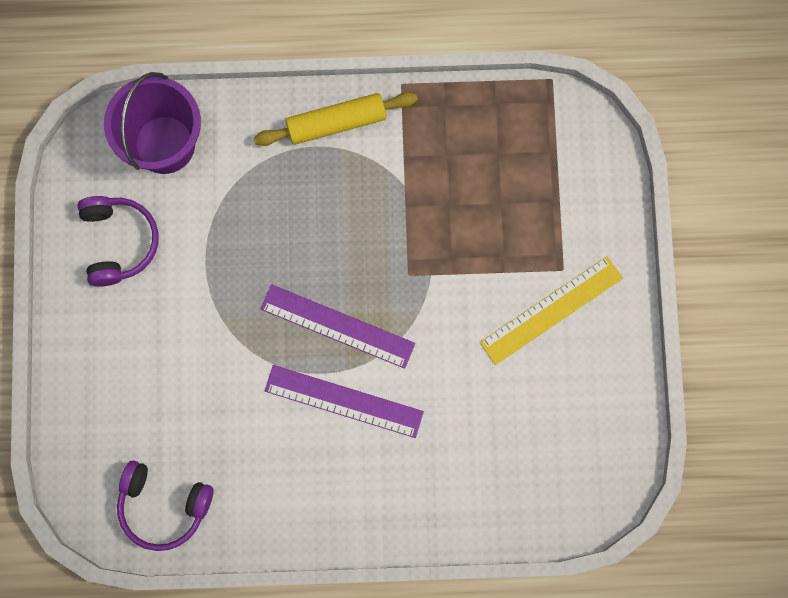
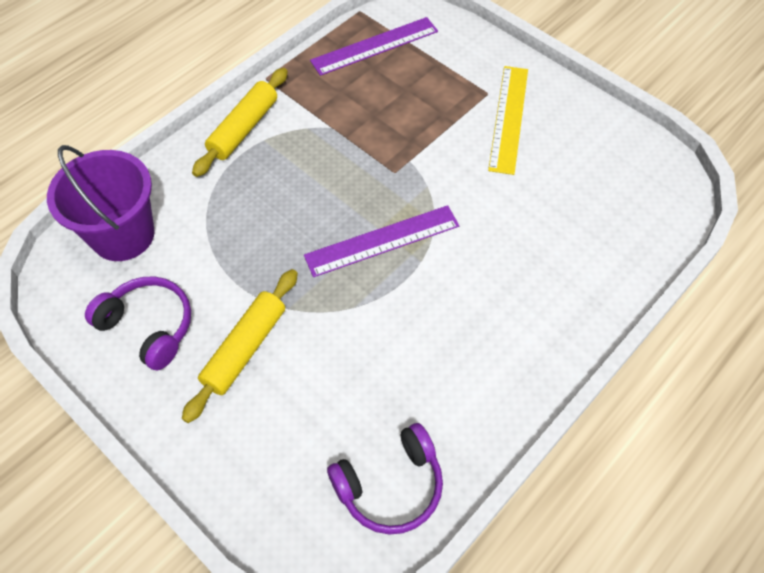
camera: 45 degrees left, 20 degrees down
(164, 321) = (245, 348): none -> yellow rolling pin
(344, 401) = (442, 282): purple ruler -> purple ruler (375, 46)

